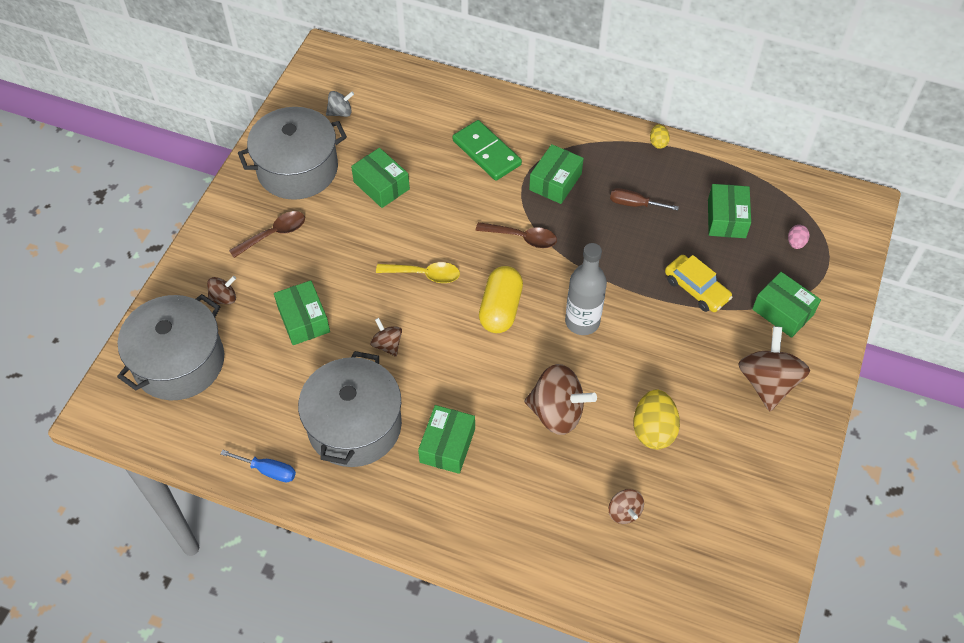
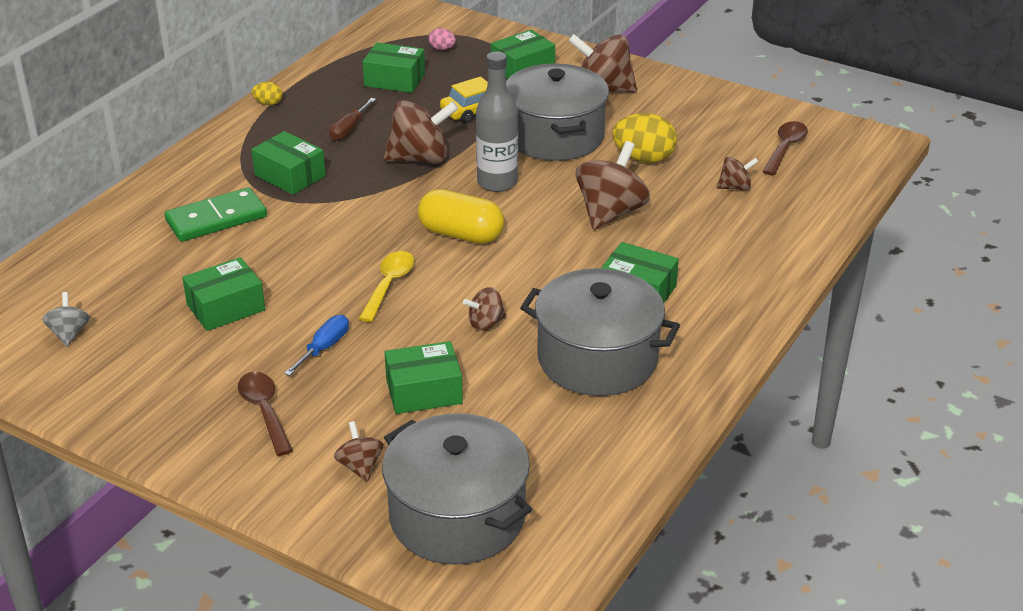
camera: 80 degrees left, 20 degrees down
(268, 470) = (649, 436): blue screwdriver -> blue screwdriver (324, 348)
(297, 169) = (154, 381): grey pot -> grey pot (555, 136)
(522, 238) = (363, 208): brown spoon -> brown spoon (785, 148)
(604, 261) = (420, 159): none -> brown spinning top

